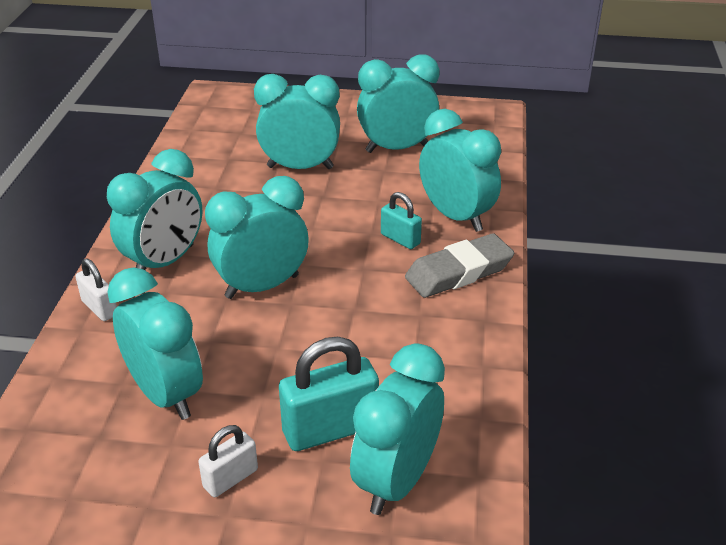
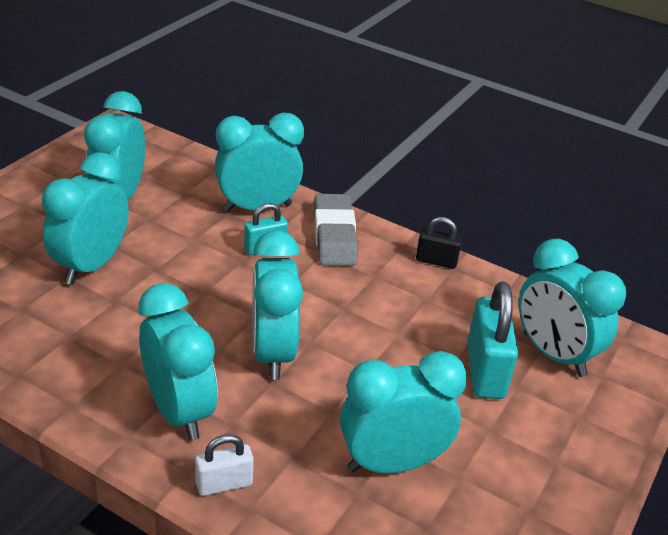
camera: 70 degrees left, 0 degrees up
(230, 478) = (517, 447): white padlock -> none
(482, 351) = (436, 261): none -> black padlock

